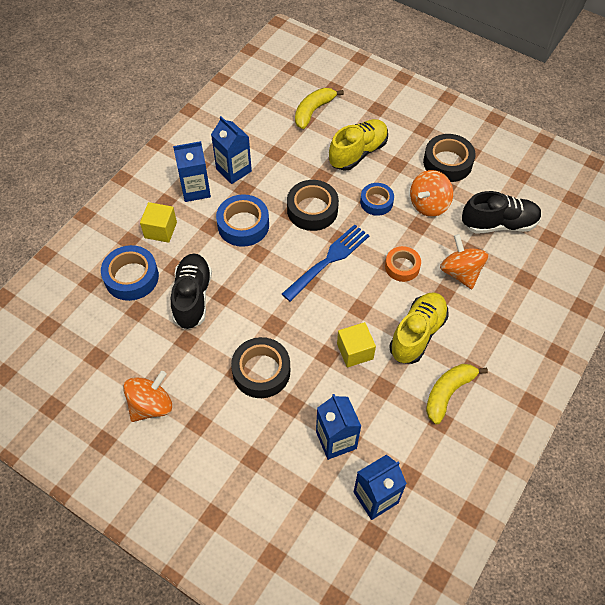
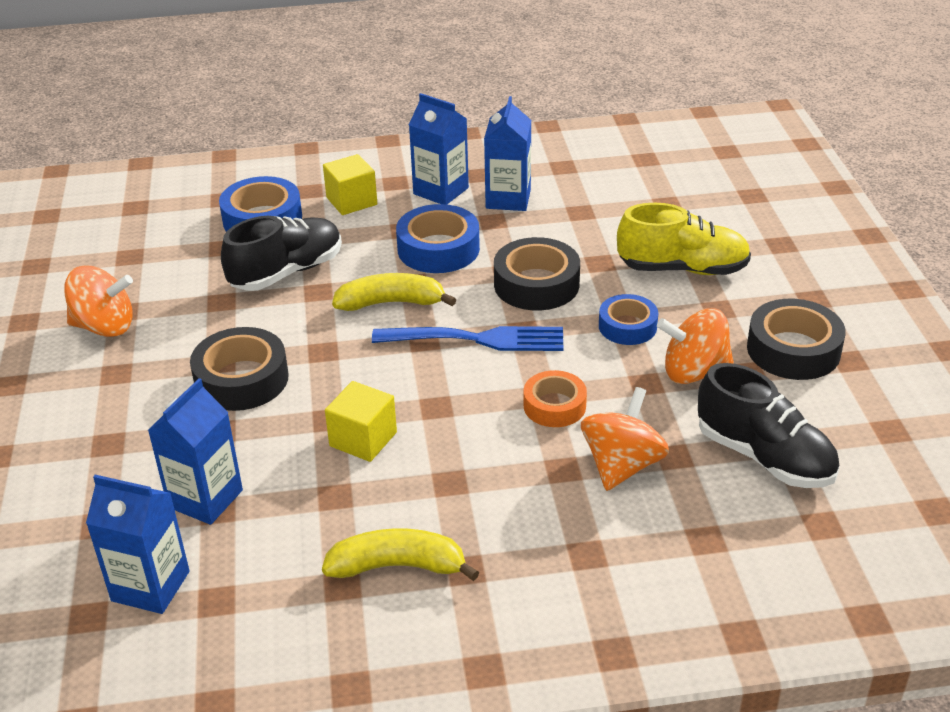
camera: 50 degrees right, 20 degrees down
(313, 111) = (690, 201): yellow banana -> yellow banana (391, 303)
(417, 334) = (462, 481): yellow shoe -> none

